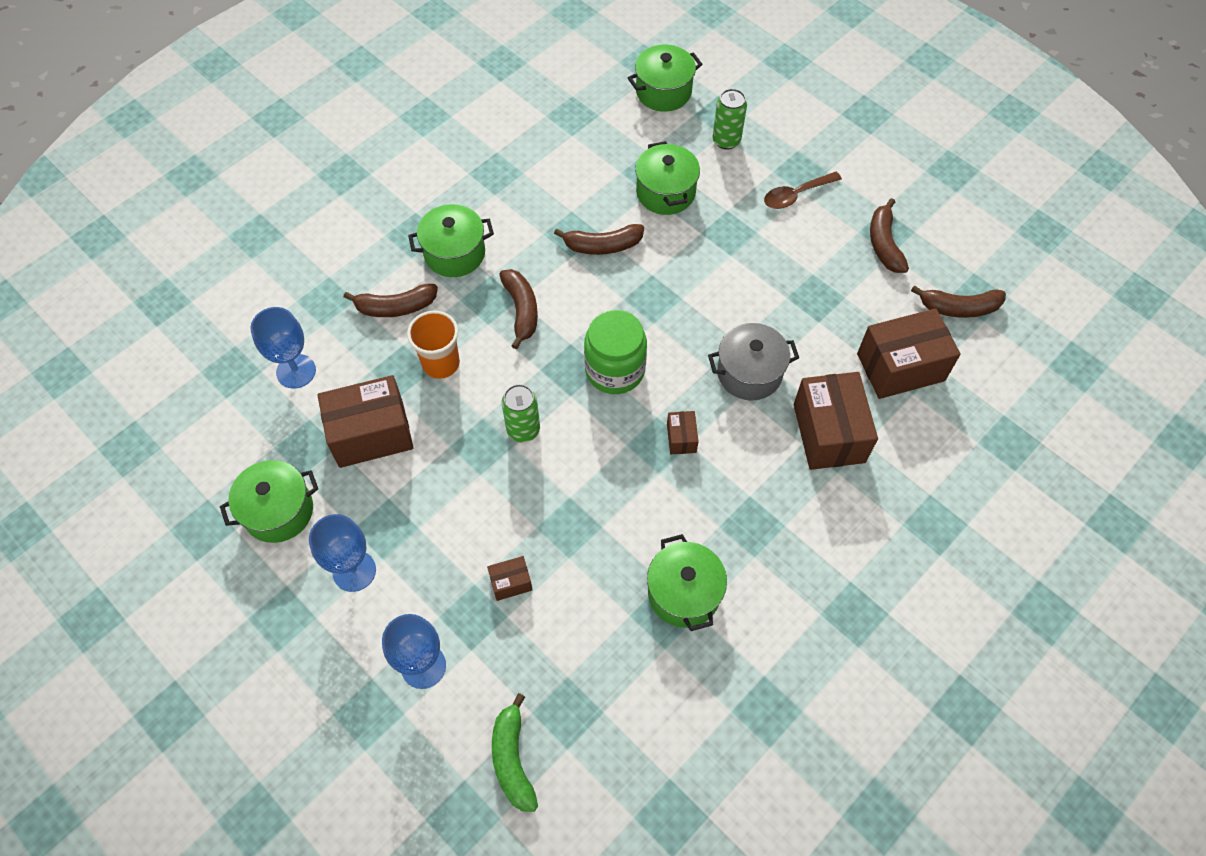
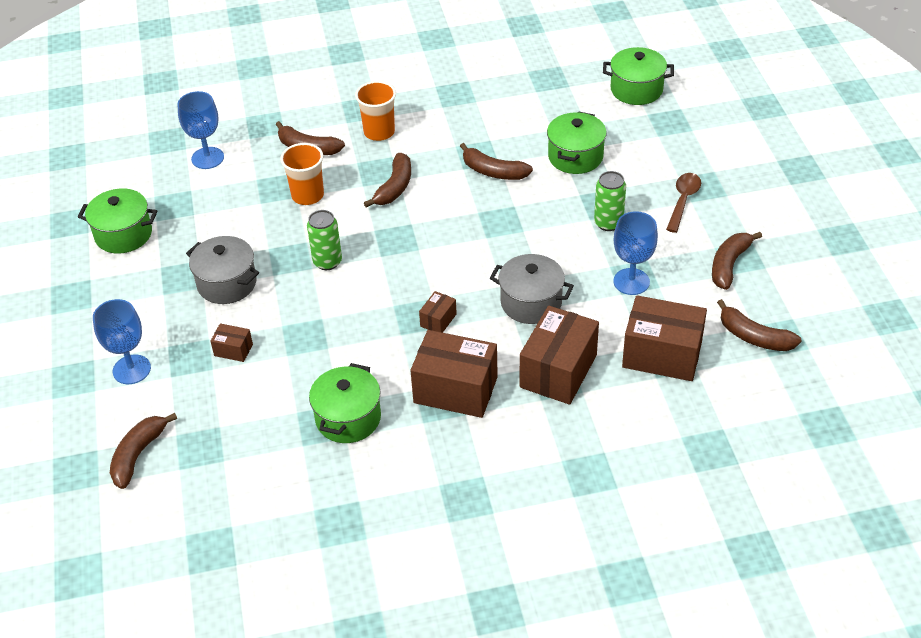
camera: 35 degrees right, 15 degrees down
(354, 571) = (139, 292): blue goblet -> blue goblet (631, 281)
(371, 434) = (222, 217): brown box -> brown box (455, 390)
(441, 510) = (227, 283): none -> grey pot
(454, 253) = (379, 132): green pot -> orange cup
(512, 759) = (138, 455): green banana -> brown banana
(615, 370) = (428, 254): green jar -> none
(726, 140) = (658, 141): green can -> green can (608, 223)
(796, 195) = (683, 201): brown spoon -> brown spoon turned 105 degrees clockwise

